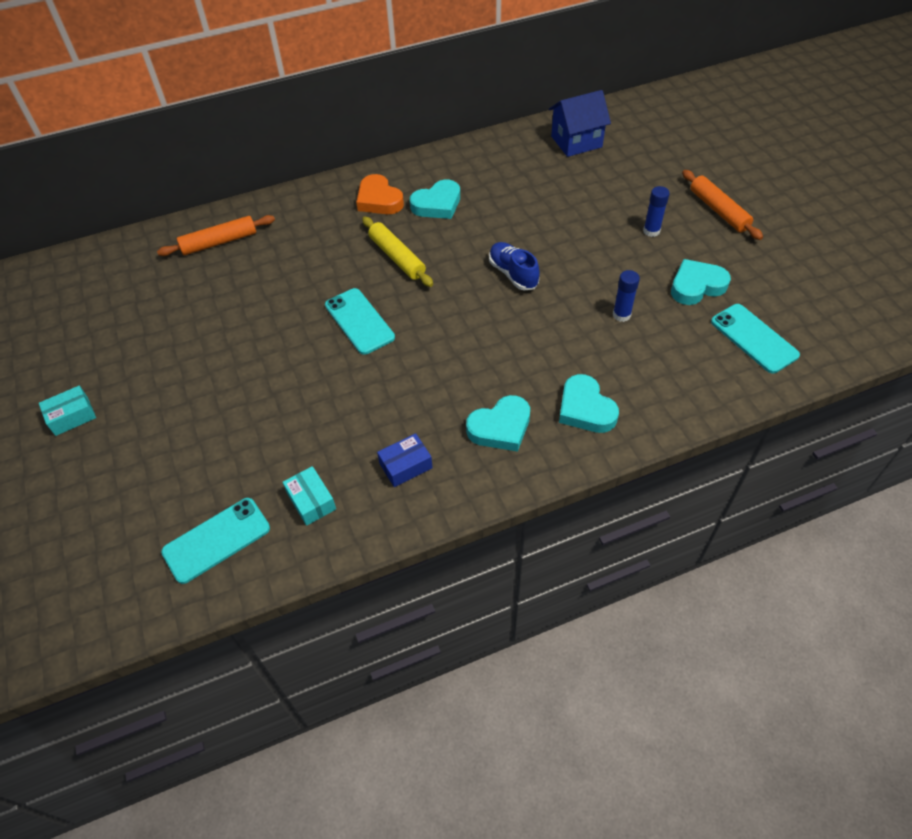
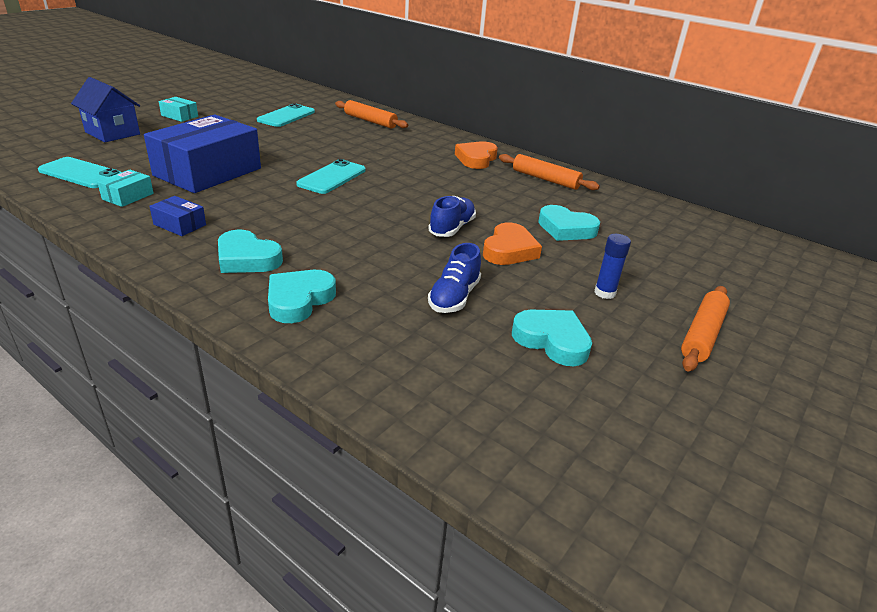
camera: 55 degrees right, 20 degrees down
(283, 420) = (208, 172): none -> blue box
(397, 257) = (418, 177): yellow rolling pin -> none
(437, 204) = (500, 180): turquoise heart -> turquoise heart (566, 229)
(452, 174) = (545, 179): none -> orange rolling pin
(567, 254) = (509, 250): none -> orange heart
(576, 142) = (676, 226): blue house -> blue house (112, 133)
(621, 315) = (454, 297): blue glue stick -> blue shoe
(754, 338) = (506, 406): turquoise phone -> turquoise phone (286, 116)

